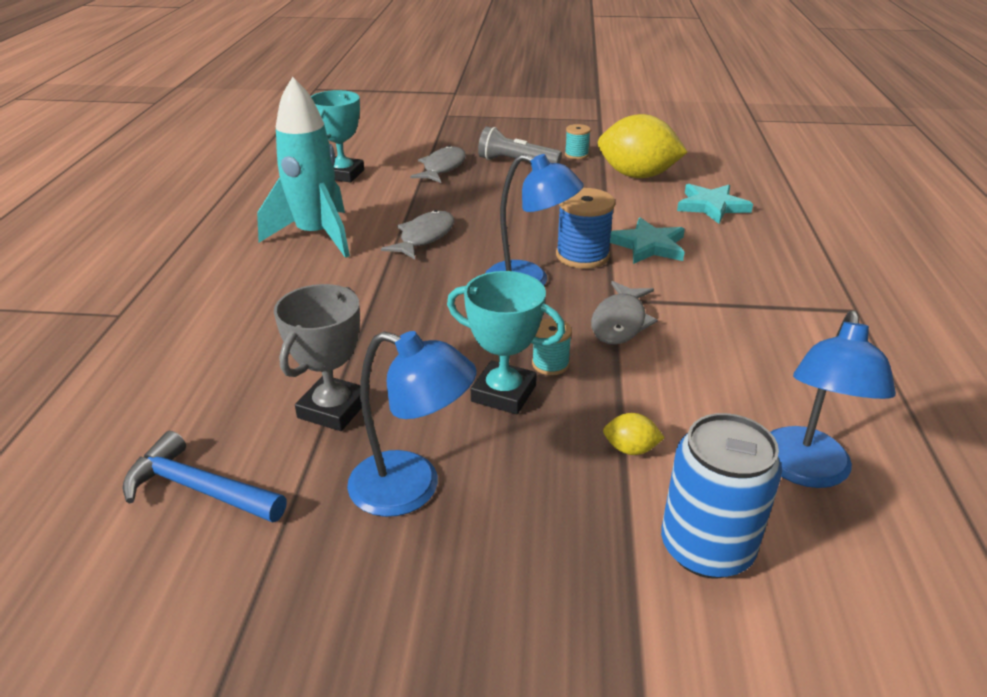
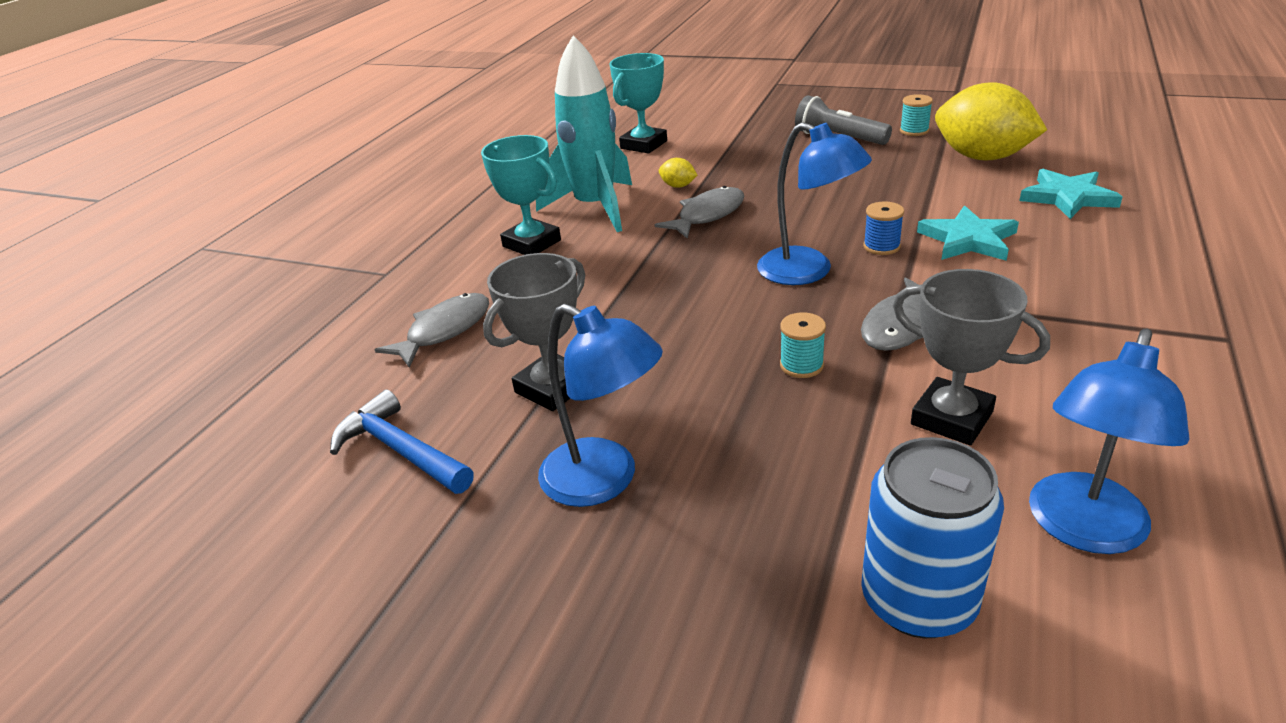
camera: 20 degrees right, 0 degrees up
(442, 168) = (752, 141): grey fish -> grey fish (444, 331)
(503, 393) = (737, 392): turquoise trophy -> turquoise trophy (531, 243)
(582, 255) = (881, 246): blue spool -> blue spool, size x0.57
(630, 449) = (863, 472): yellow lemon -> yellow lemon (678, 186)
(683, 395) = (951, 418): none -> grey trophy

